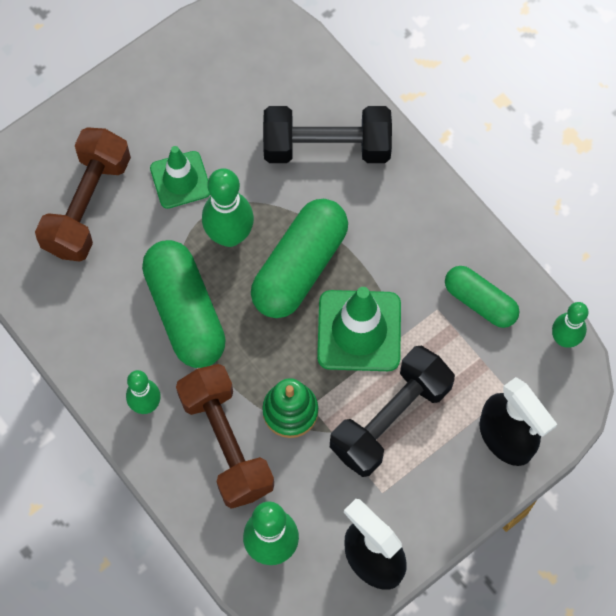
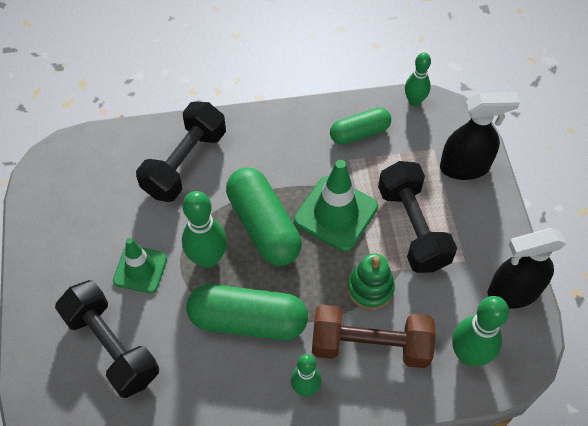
camera: 60 degrees left, 10 degrees down
(87, 205) = (112, 347): brown dumbbell -> black dumbbell

